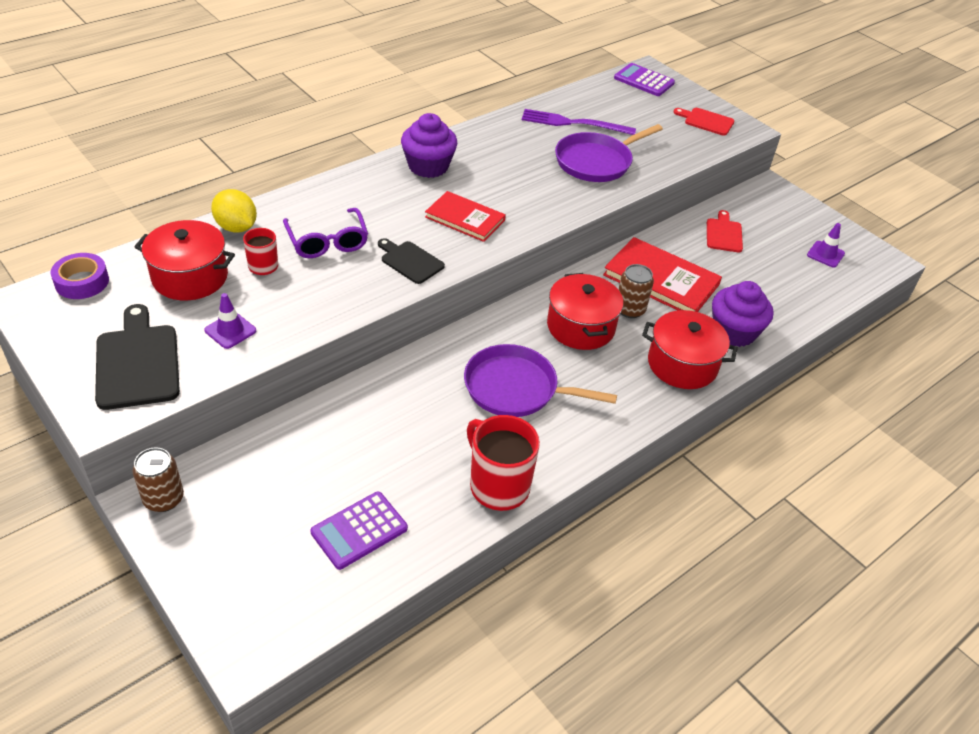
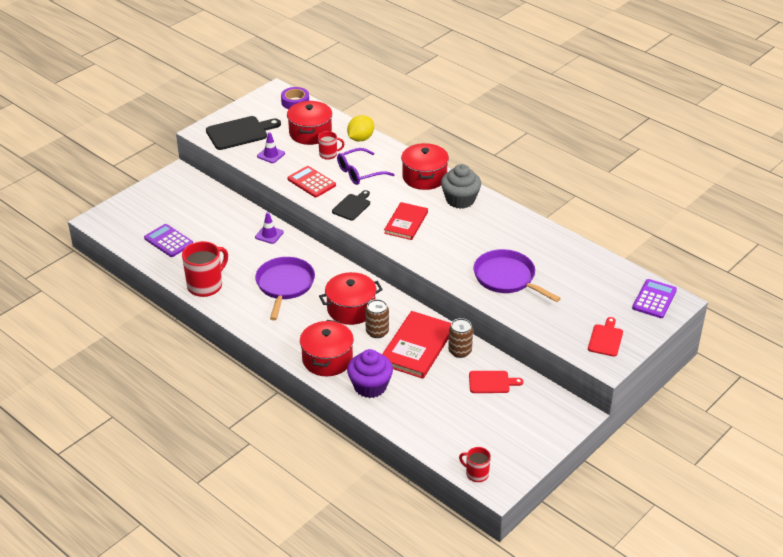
camera: 85 degrees right, 5 degrees down
(163, 499) = (179, 177): brown can -> brown can (460, 351)
(331, 294) = (311, 182): none -> red calculator
(364, 186) = (424, 177): none -> red pot
(428, 166) = (460, 200): purple cupcake -> grey cupcake
(573, 123) = (557, 262): purple fork -> none
(825, 254) = (489, 446): purple traffic cone -> purple traffic cone (269, 235)
(869, 272) = (476, 474): none -> red mug

